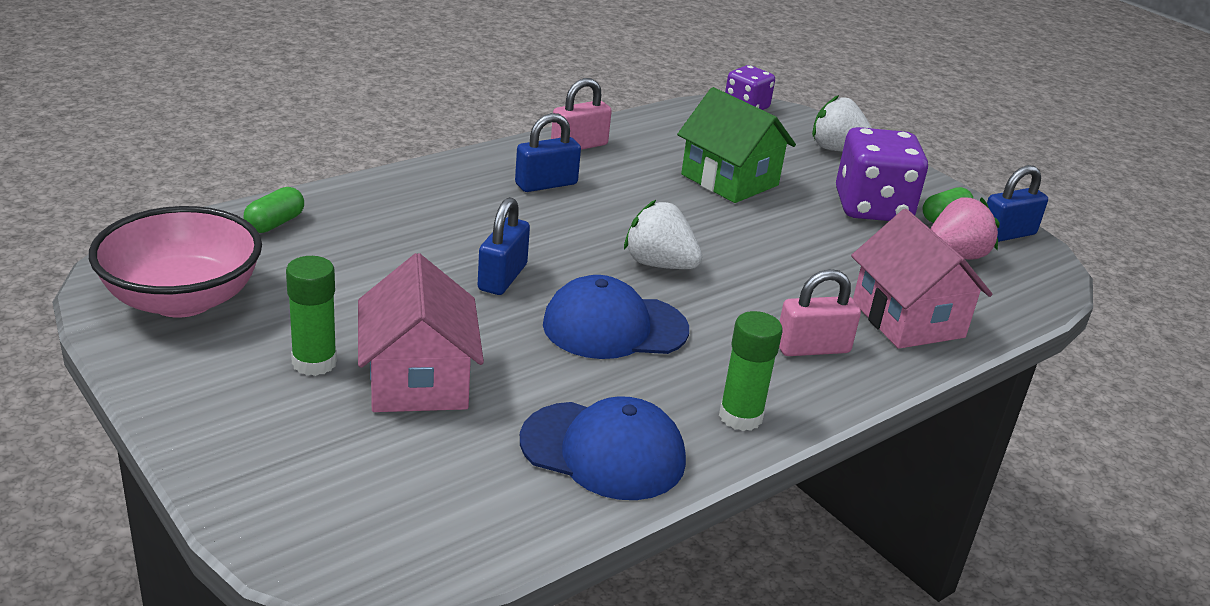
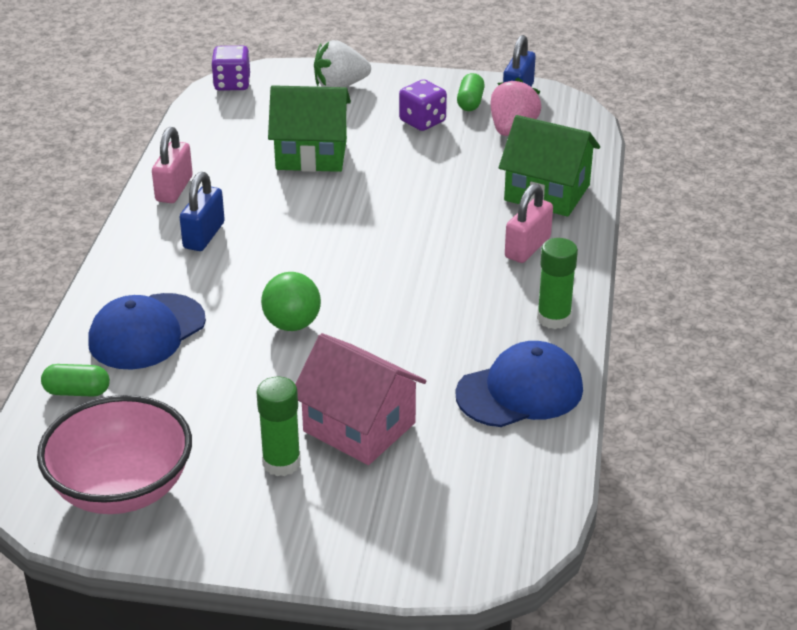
camera: 40 degrees left, 5 degrees up
(275, 223) = (77, 392): green capsule -> green capsule turned 75 degrees counterclockwise
(502, 277) = (292, 324): blue padlock -> green ball
(614, 327) = (408, 311): blue cap -> blue cap (147, 332)
(659, 264) = (366, 249): white strawberry -> none
(872, 207) = (422, 121): purple dice -> purple dice, size x0.59
(908, 319) = (547, 193): pink house -> green house

